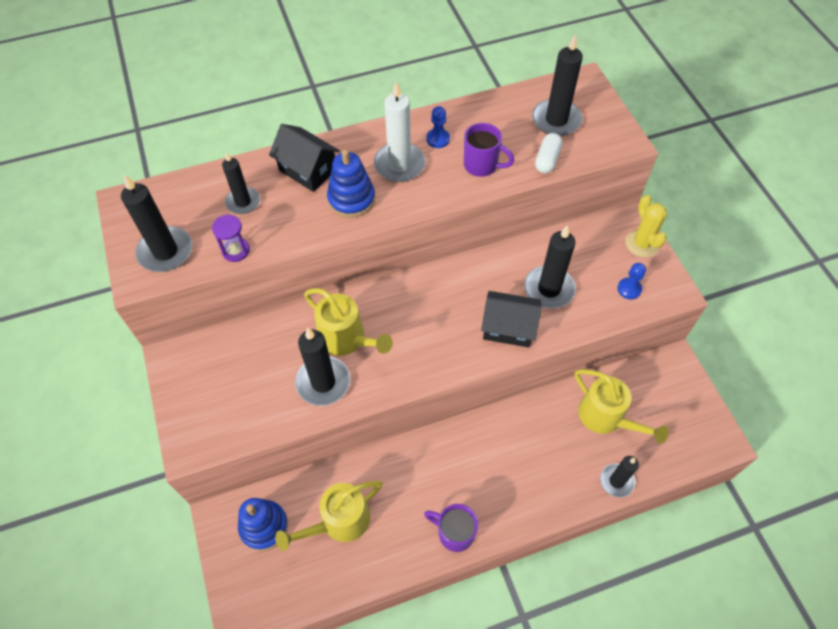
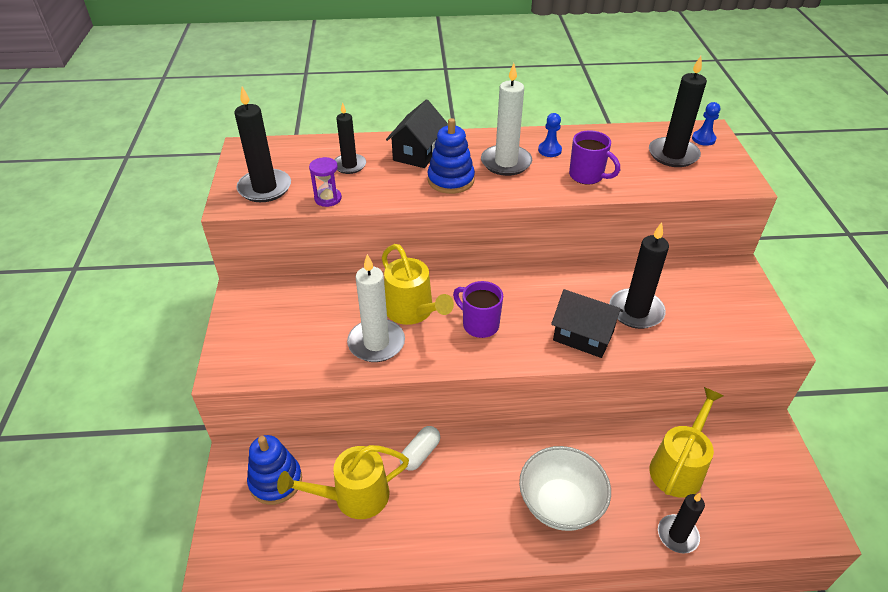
camera: 15 degrees right, 15 degrees down
(308, 170) = (418, 153): black house -> black house turned 60 degrees clockwise
(323, 382) = (376, 343): black candle -> white candle
(454, 533) = (474, 541): purple mug -> purple mug (479, 324)
(517, 479) = (560, 504): none -> white bowl
(547, 159) = (656, 182): white capsule -> white capsule (420, 453)
(606, 418) = (679, 466): yellow watering can -> yellow watering can turned 120 degrees counterclockwise
(629, 289) = (725, 328): blue pawn -> blue pawn (703, 139)
(642, 243) = (748, 291): yellow cactus -> none

